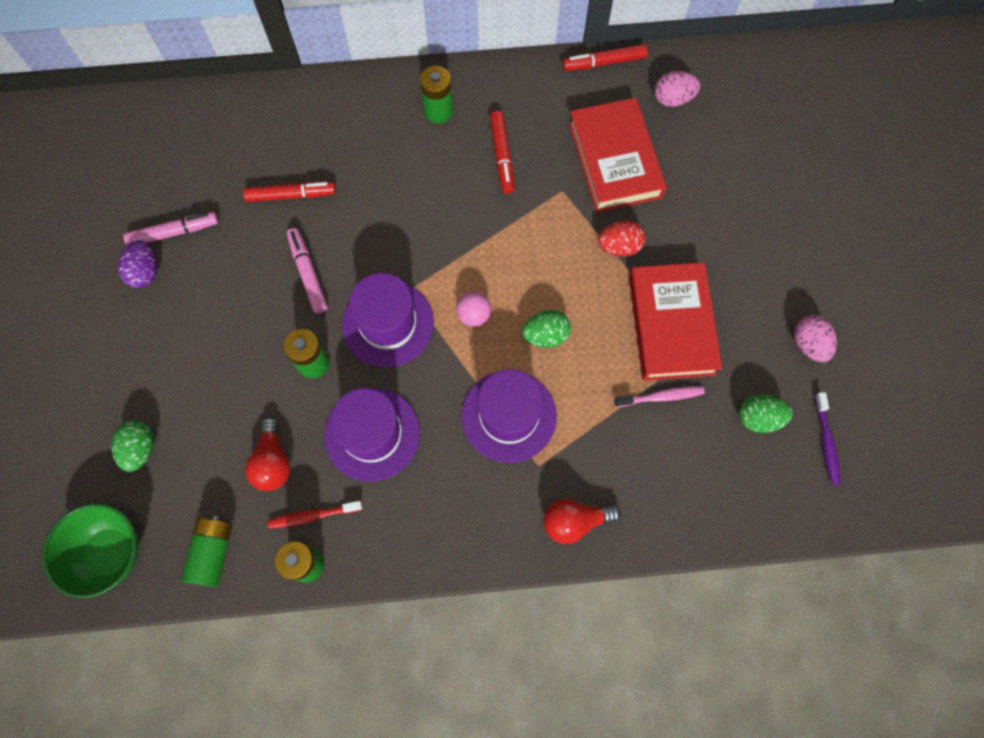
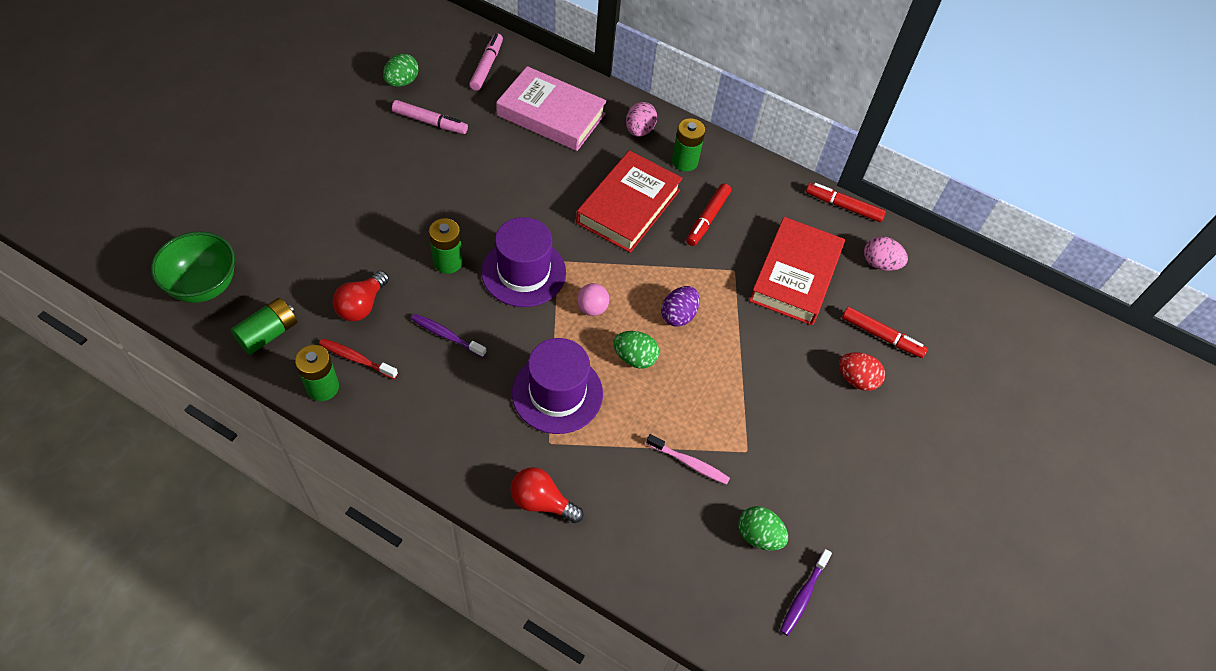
camera: 30 degrees right, 15 degrees down
(140, 449) = (284, 236): green egg -> green egg (402, 82)
(145, 272) = (389, 133): purple egg -> purple egg (678, 315)
(281, 145) = (551, 115): none -> pink book
(291, 195) = (530, 149): red marker -> red marker (881, 336)
(308, 273) = (497, 204): pink marker -> pink marker (487, 66)
(372, 434) = (446, 335): purple hat -> purple toothbrush
(619, 246) = (747, 336): red egg -> red egg (856, 379)
(671, 325) = (742, 418): red book -> red book (628, 206)
(808, 344) = (849, 511): pink egg -> pink egg (639, 130)

